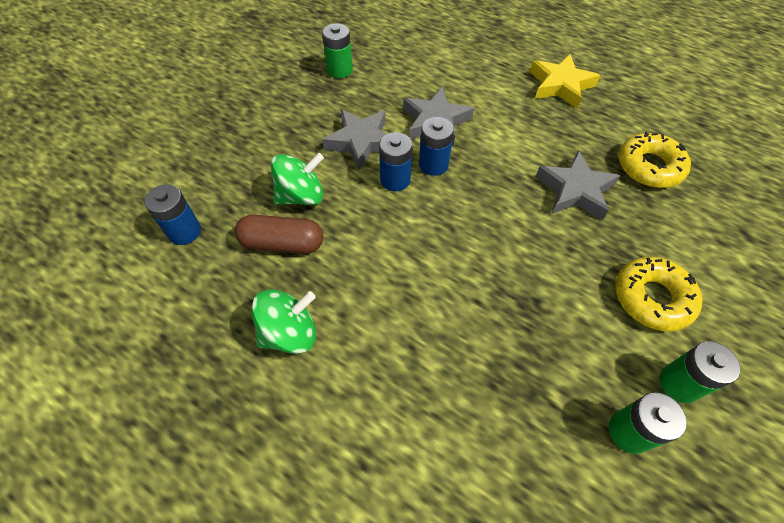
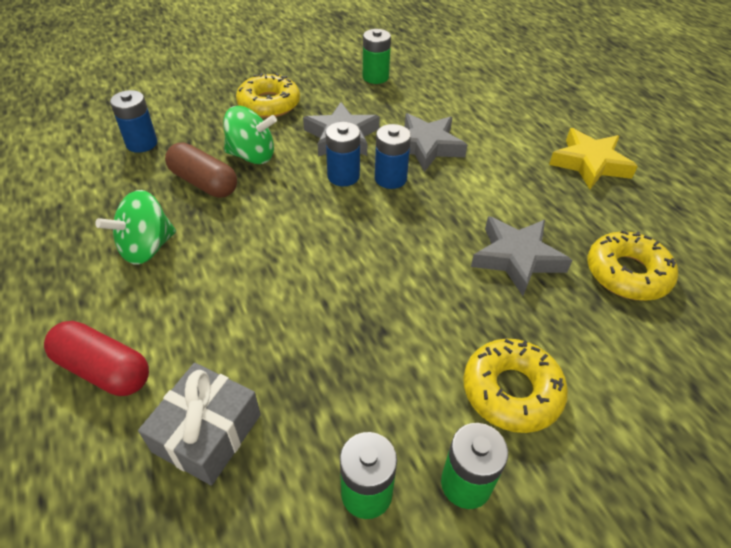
camera: 30 degrees right, 10 degrees down
(269, 136) = (269, 104): none -> yellow donut
(290, 333) = (147, 248): green spinning top -> green spinning top turned 135 degrees clockwise
(358, 464) = (104, 369): none -> red capsule
(487, 461) = (207, 433): none -> grey gift

